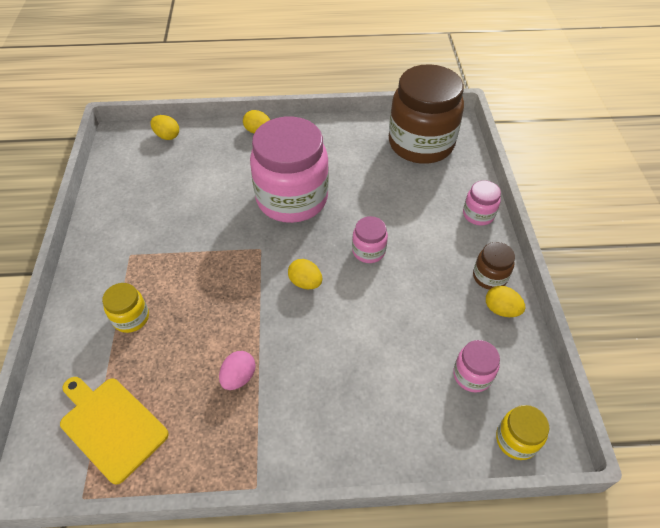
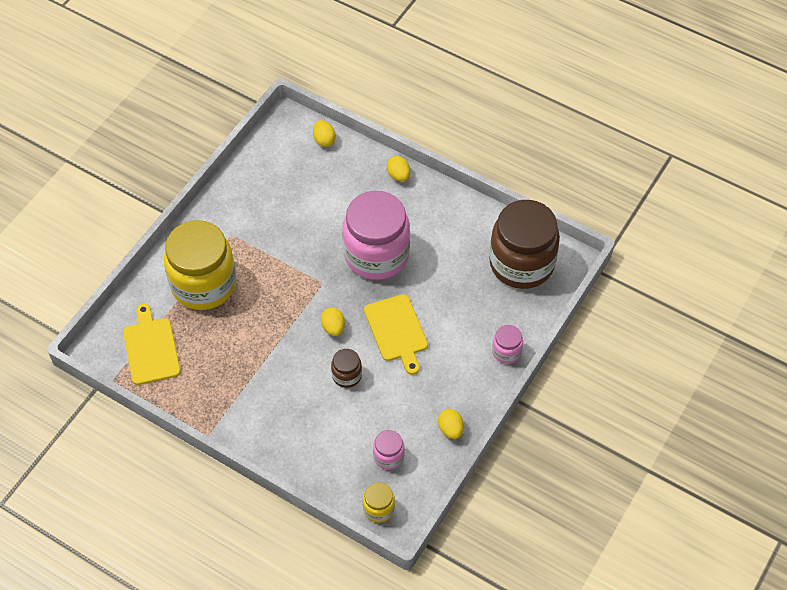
camera: 35 degrees right, 5 degrees up
(131, 318) = (203, 284): yellow jar -> yellow jar, size x2.30
(239, 377) = (243, 365): pink egg -> none
(368, 251) = (397, 331): pink jar -> yellow cutting board
(489, 277) = (466, 402): brown jar -> brown jar (347, 375)

